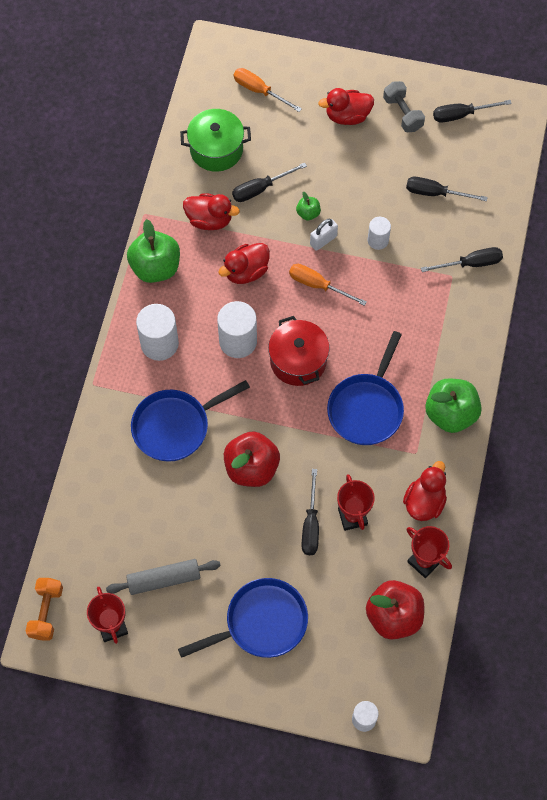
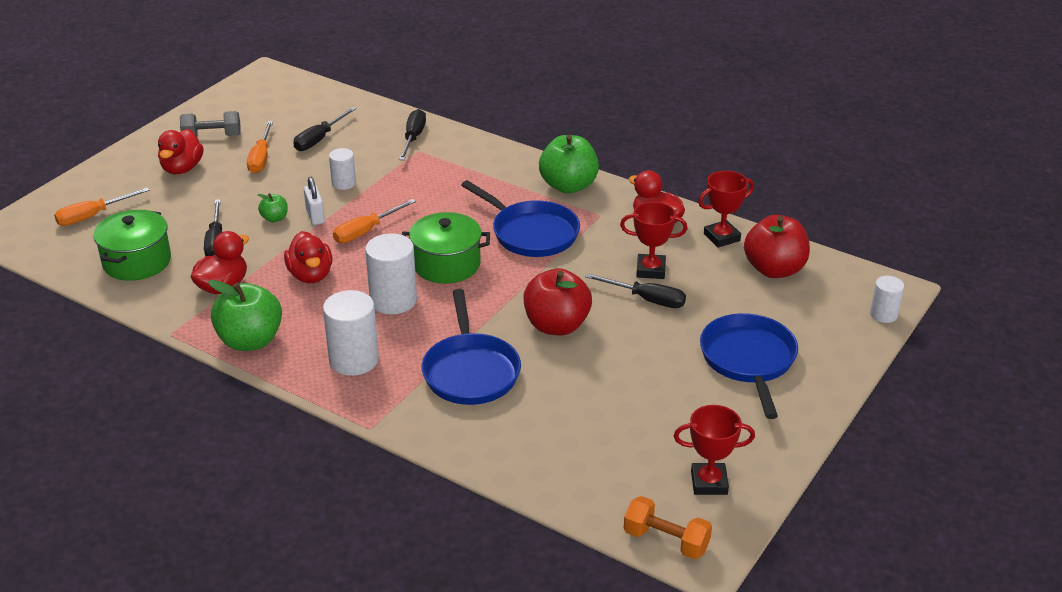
camera: 70 degrees left, 30 degrees down
(164, 579) = (664, 424): grey rolling pin -> none
(298, 361) = (446, 264): red pot -> green pot
(387, 164) = (261, 158): none -> orange screwdriver
(461, 115) = (246, 106): black screwdriver -> none

